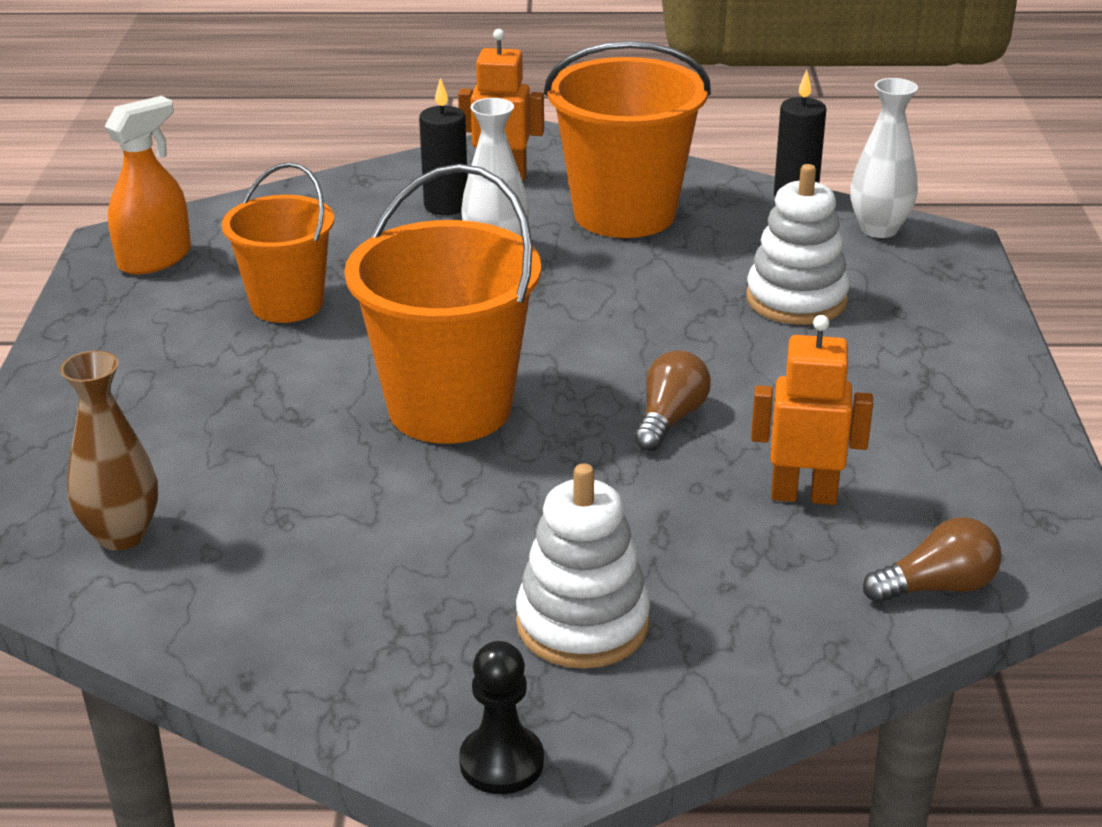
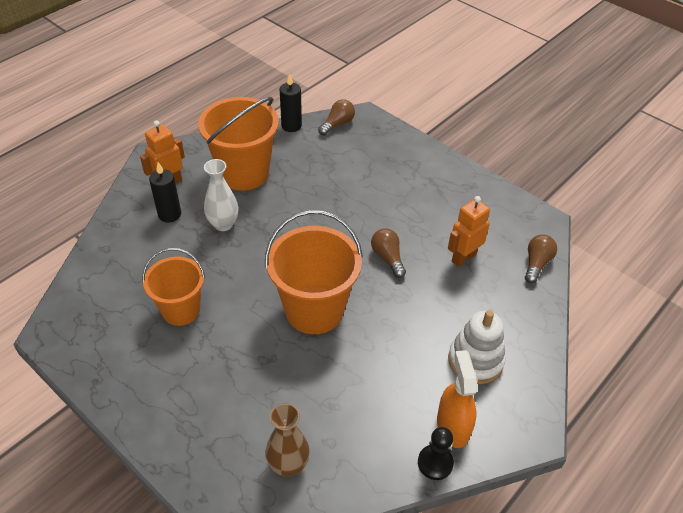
camera: 50 degrees left, 15 degrees up
(155, 259) = (84, 330): orange spray bottle -> orange spray bottle (453, 426)
(501, 762) = (524, 430): black pawn -> black pawn (435, 463)
(796, 299) = (354, 175): white stacking toy -> none
(879, 229) = (337, 124): white vase -> brown light bulb

